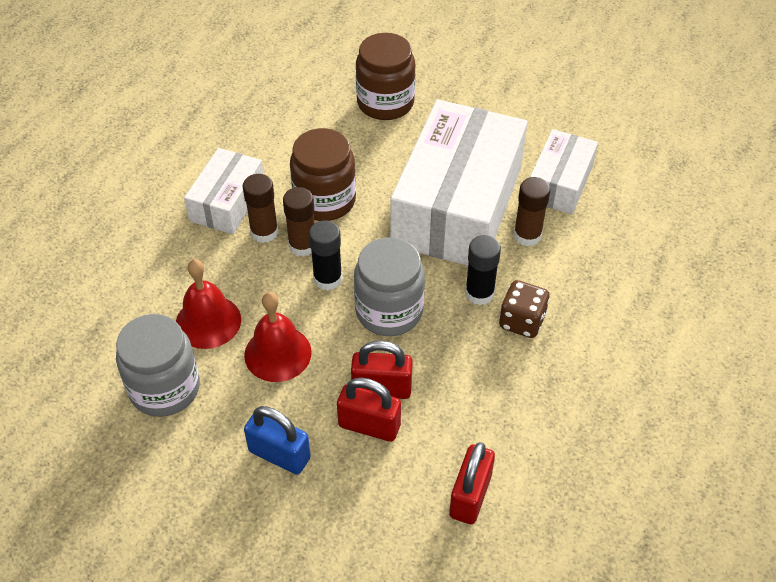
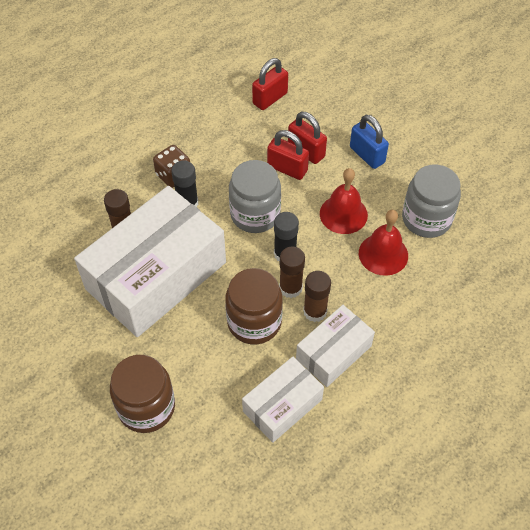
camera: 155 degrees left, 5 degrees up
(560, 183) = (66, 264): white box -> white box (282, 405)

